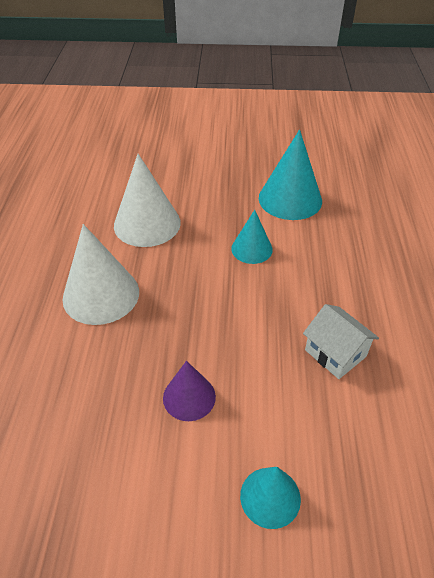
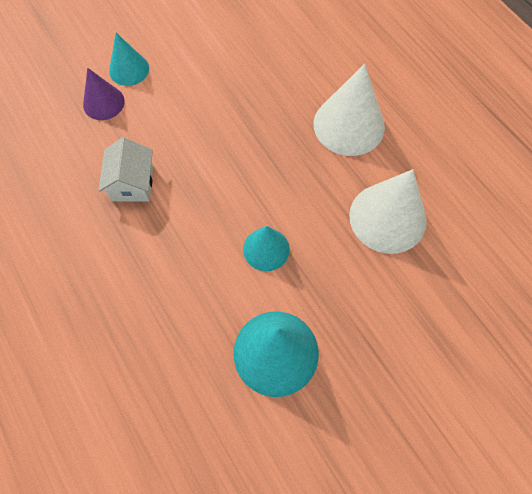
camera: 145 degrees right, 20 degrees up
(189, 397) = (217, 93): purple cone -> purple cone (103, 103)
(335, 353) = (132, 183): white house -> white house turned 75 degrees clockwise

